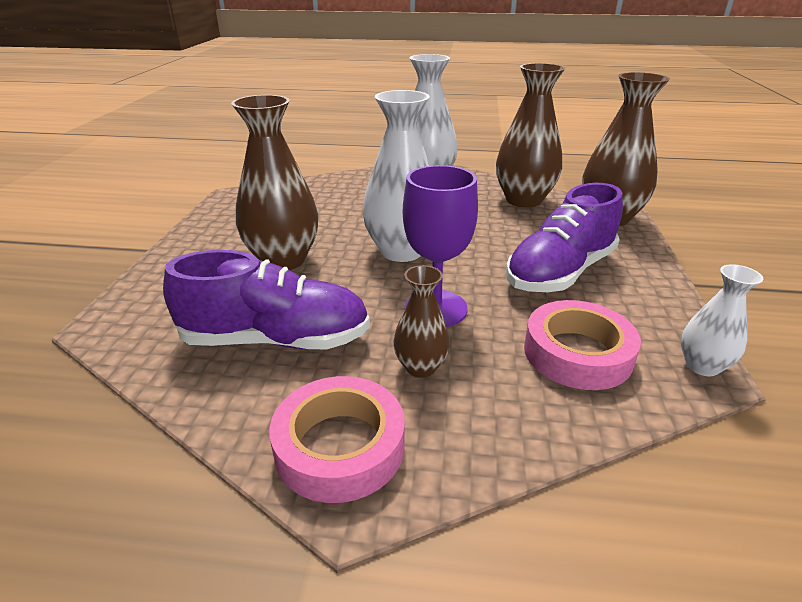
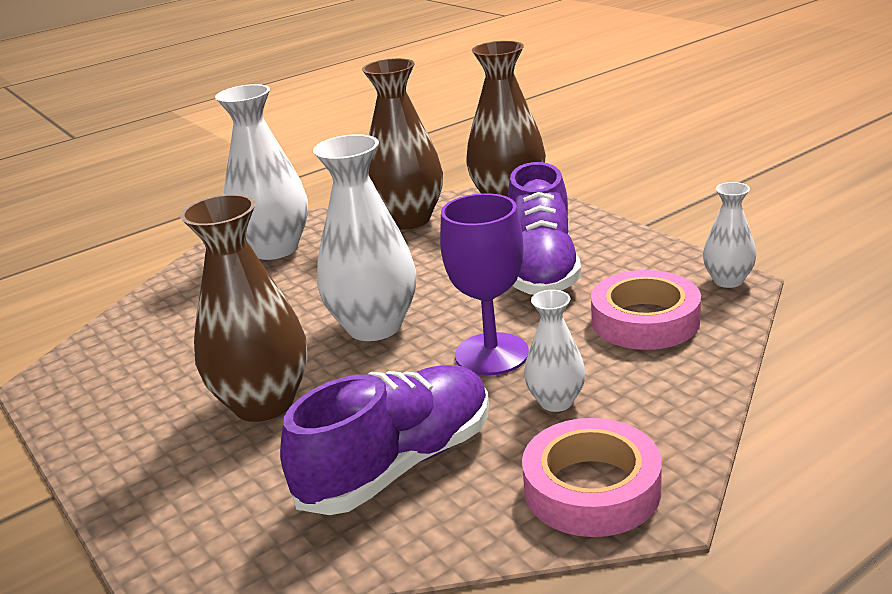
camera: 40 degrees left, 5 degrees down
(420, 367) = (556, 401): brown vase -> white vase

